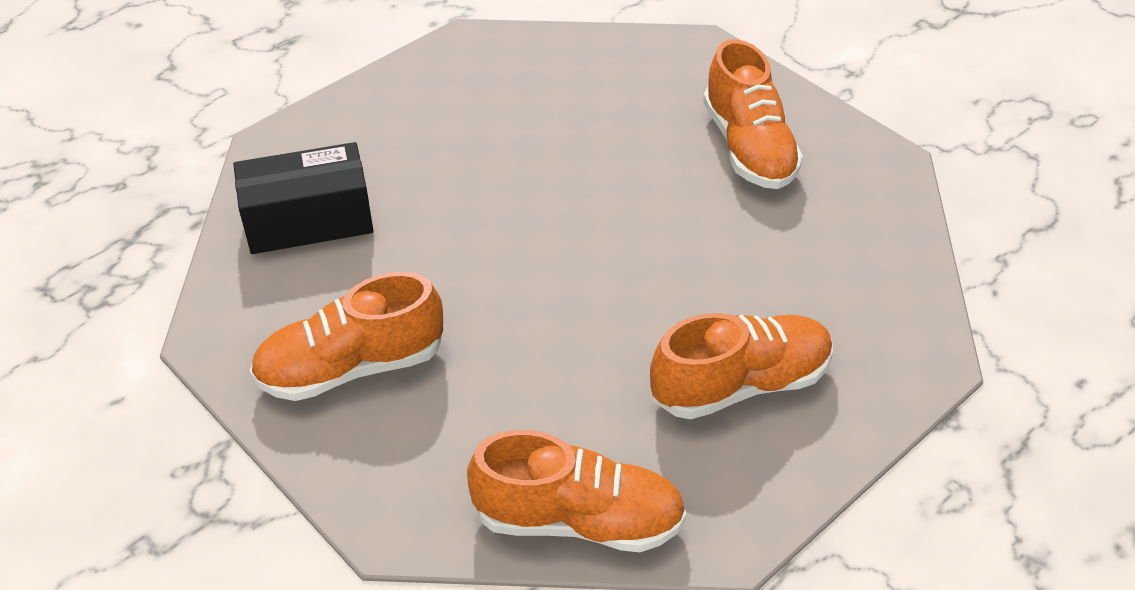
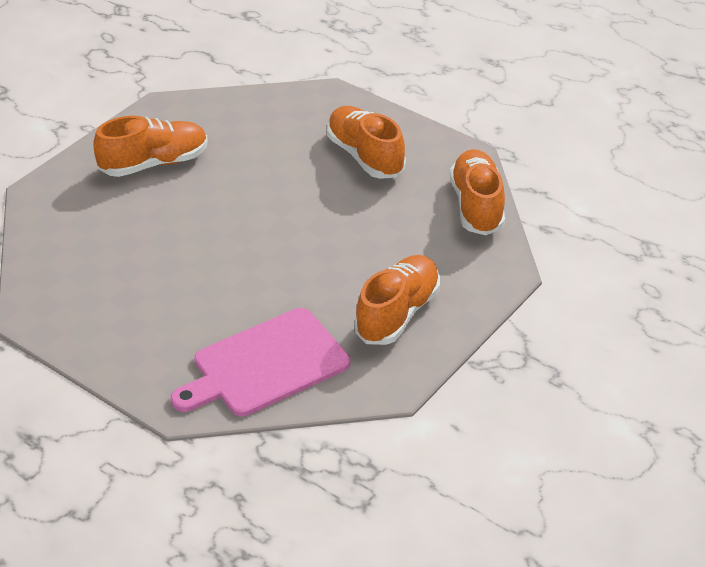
camera: 100 degrees left, 5 degrees down
(308, 220) = (265, 365): black box -> pink cutting board
(351, 367) = (397, 314): orange shoe -> orange shoe turned 120 degrees counterclockwise

